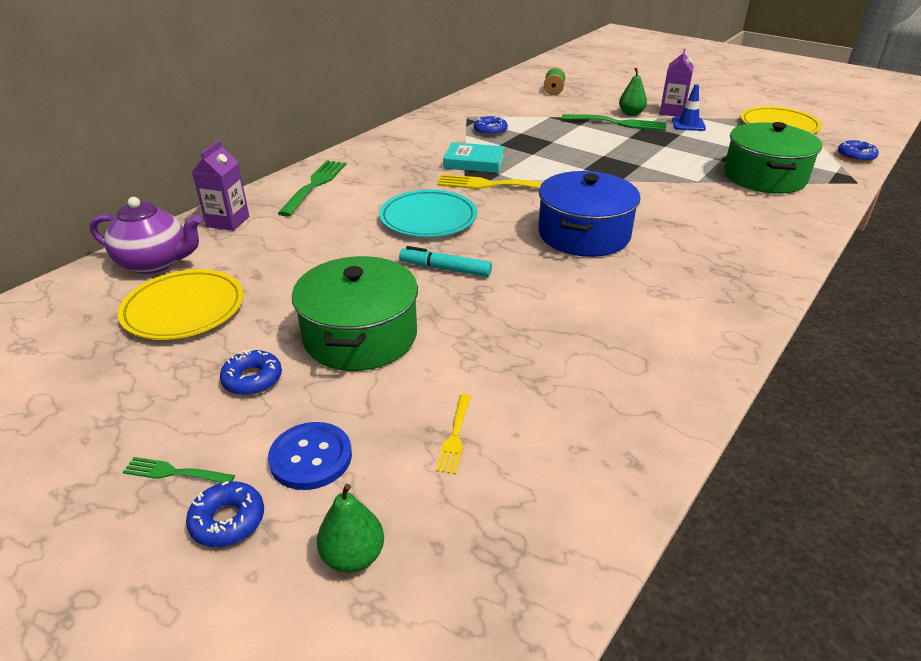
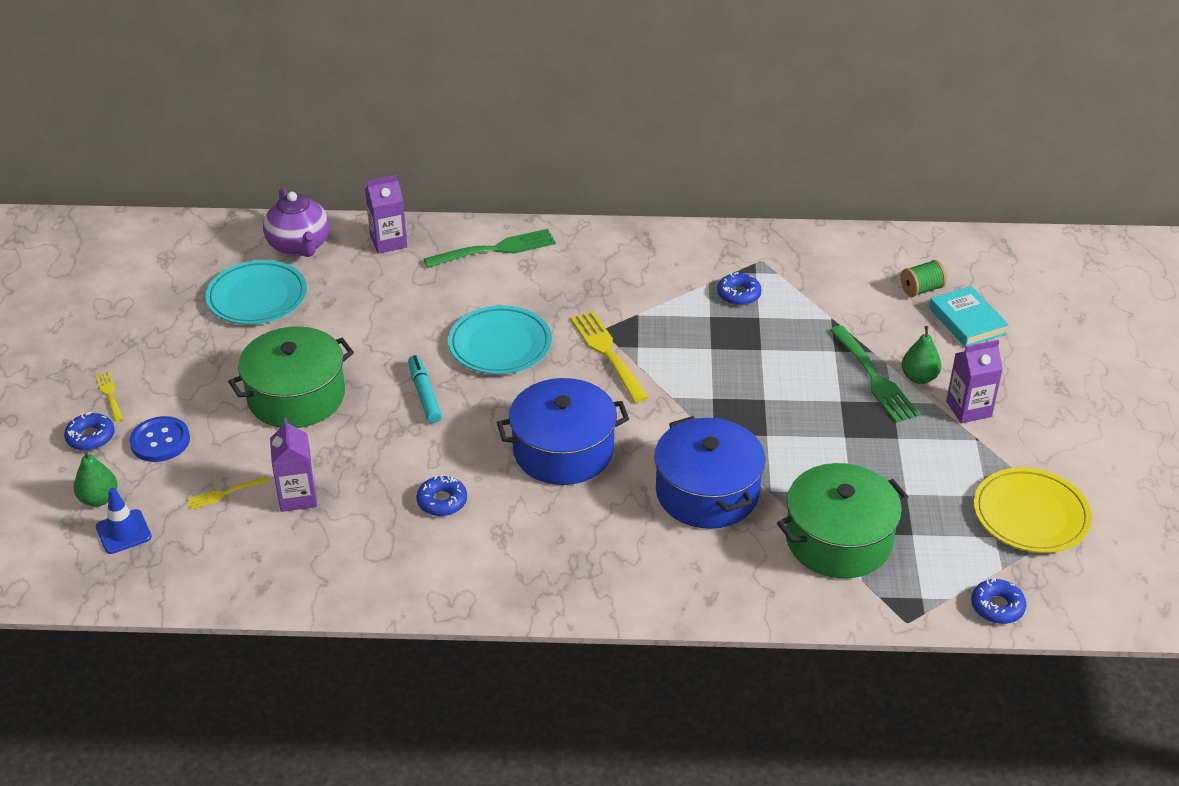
camera: 55 degrees right, 5 degrees up
(174, 472) = (110, 394): green fork -> yellow fork
(184, 309) = (257, 297): yellow plate -> turquoise plate
(252, 379) = (210, 374): blue donut -> blue donut (442, 501)
(474, 162) = (646, 319): turquoise book -> turquoise book (967, 321)
(510, 386) = (297, 496): none -> purple carton
(681, 200) = (707, 492): none -> blue pot
(688, 124) = (939, 435): blue traffic cone -> blue traffic cone (123, 532)

